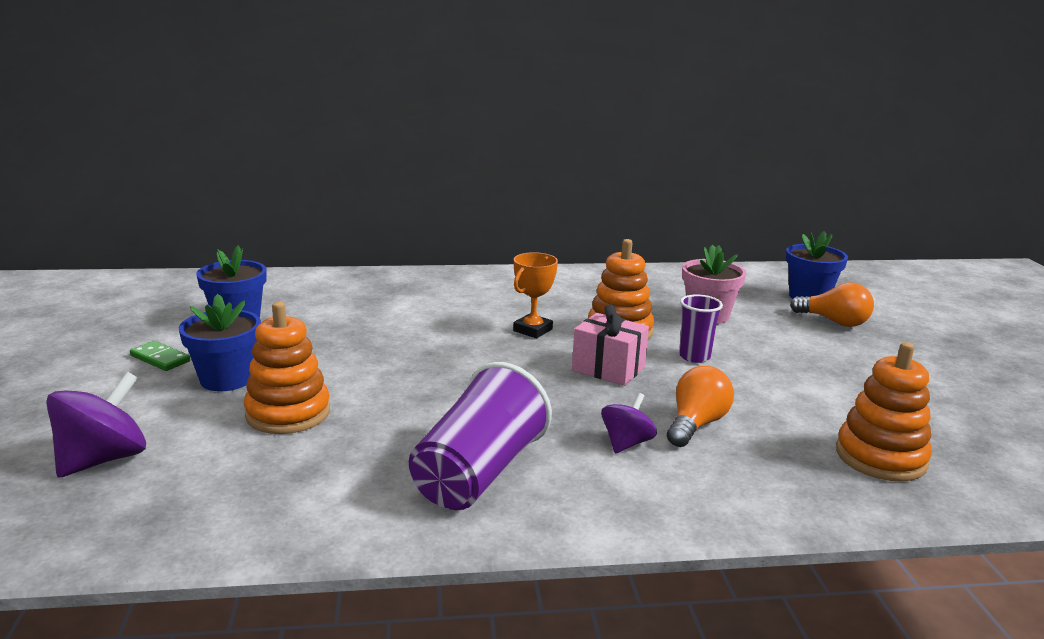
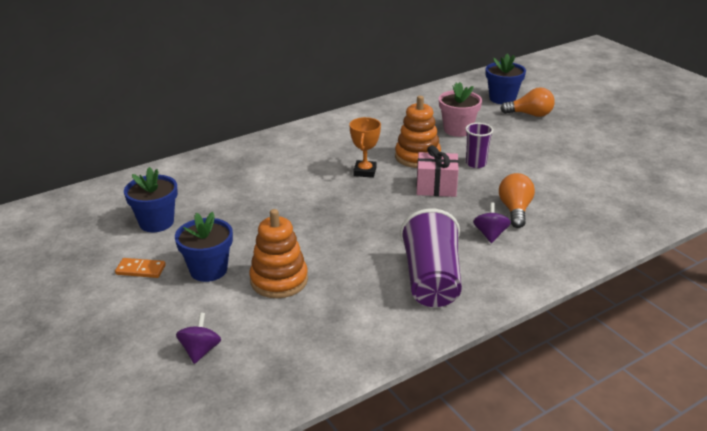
camera: 25 degrees left, 10 degrees up
(103, 459) = (200, 351): purple spinning top -> purple spinning top, size x0.61
(160, 358) = (141, 270): green domino -> orange domino
(880, 457) = (617, 201): orange stacking toy -> none

